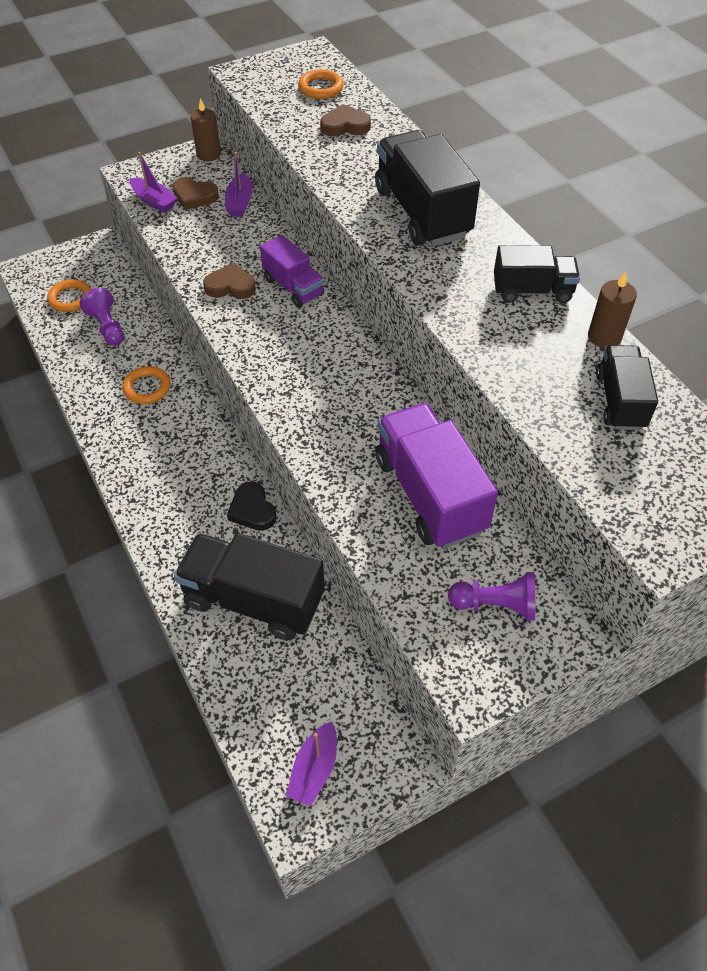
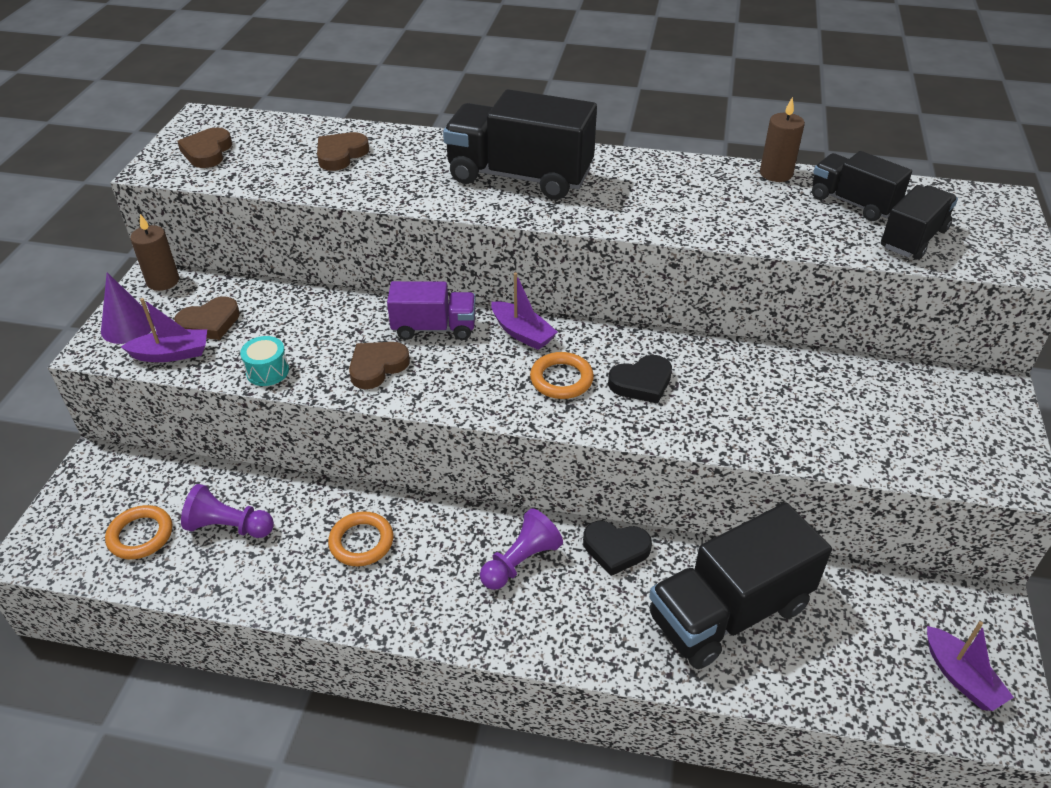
camera: 50 degrees left, 10 degrees down
(158, 170) = (128, 326): none -> purple cone
(179, 246) = (267, 371): none -> turquoise drum
(240, 203) = (267, 299): purple boat -> purple boat (522, 333)
(280, 77) = (207, 152): none -> brown heart
(321, 88) = (264, 140): orange ring -> orange ring (561, 379)
(348, 416) = (641, 383): none -> black heart
(429, 494) = (783, 385): purple truck -> none
(496, 605) = (936, 415): purple pawn -> purple pawn (520, 561)
(532, 291) = (686, 176): black truck -> black truck (913, 239)

